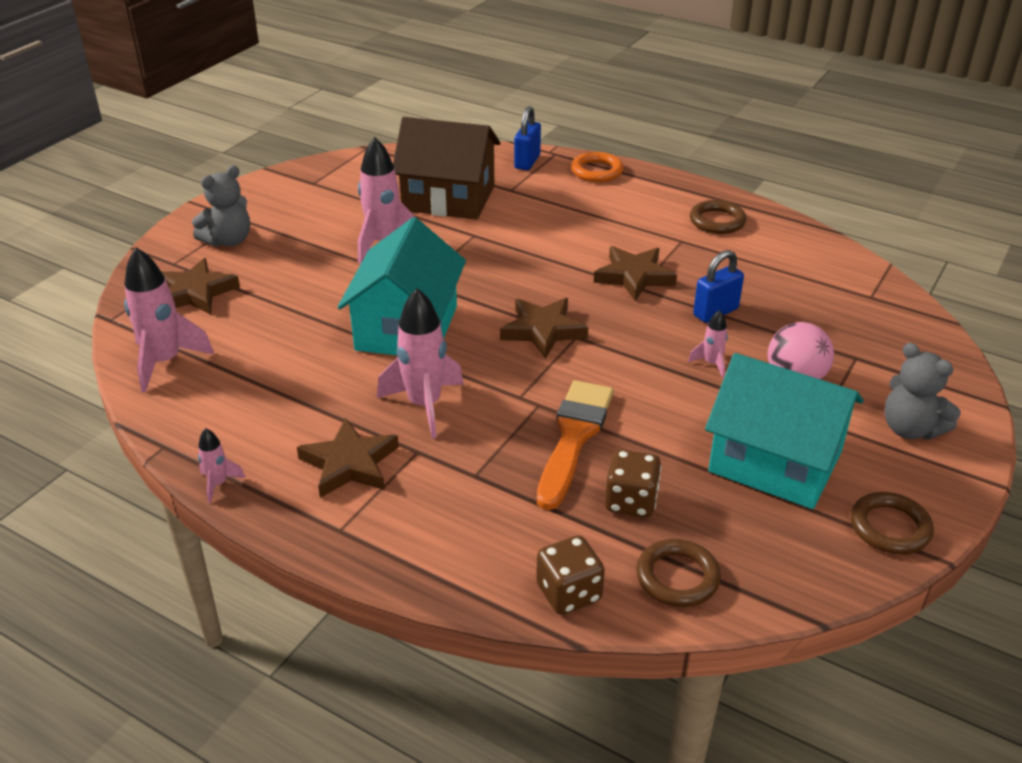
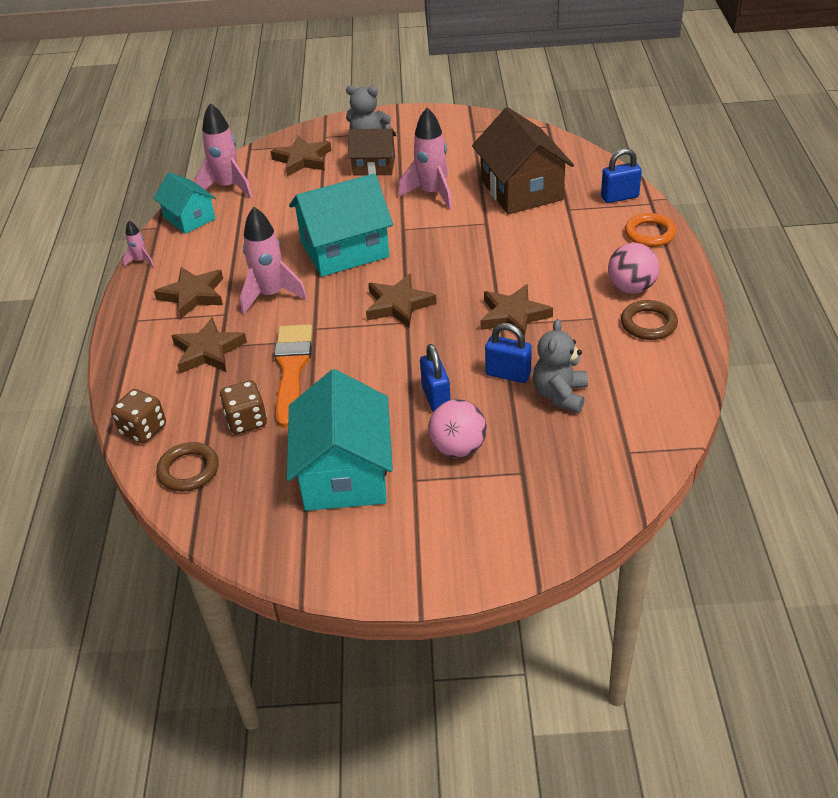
camera: 60 degrees right, 5 degrees up
(184, 413) = (189, 218): none -> turquoise house
(282, 255) = (374, 166): none -> brown house
(474, 488) = (208, 351): none -> brown star
(574, 437) = (292, 369): orange brush -> orange brush turned 75 degrees counterclockwise
(660, 209) = (631, 288): none -> pink ball
(711, 364) = (436, 398): pink rocket -> blue padlock
(890, 527) = (315, 558): brown ring -> none
(910, 429) = (450, 534): grey teddy bear -> grey teddy bear (560, 395)

